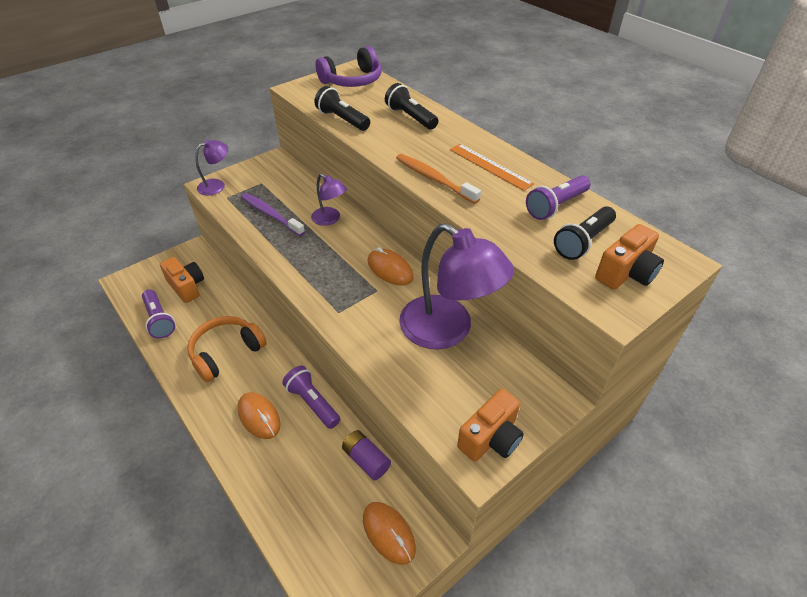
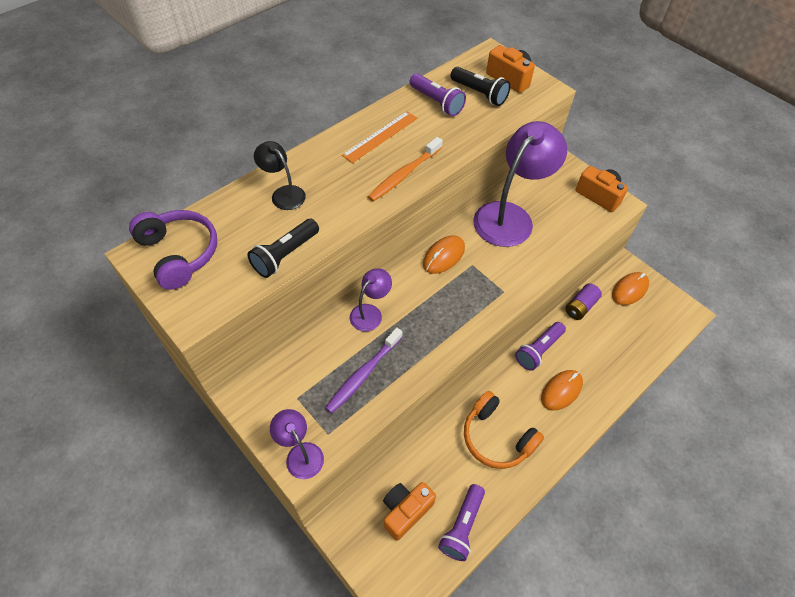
camera: 95 degrees left, 10 degrees up
(159, 320) = (462, 526): purple flashlight -> purple flashlight turned 150 degrees clockwise
(410, 117) = (283, 193): black flashlight -> black lamp

